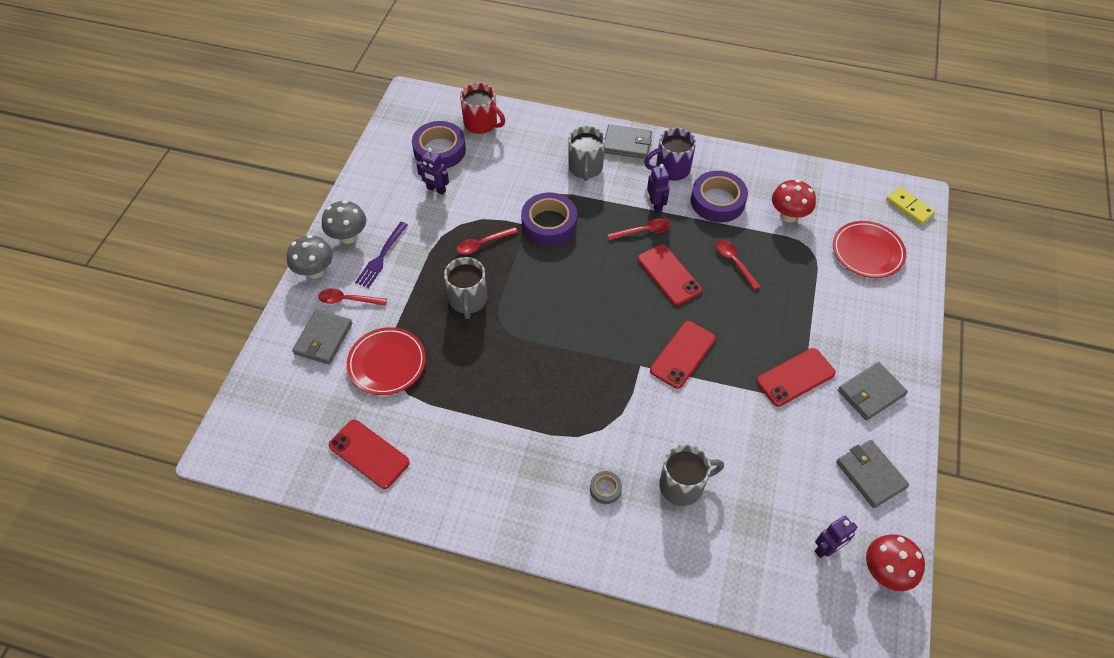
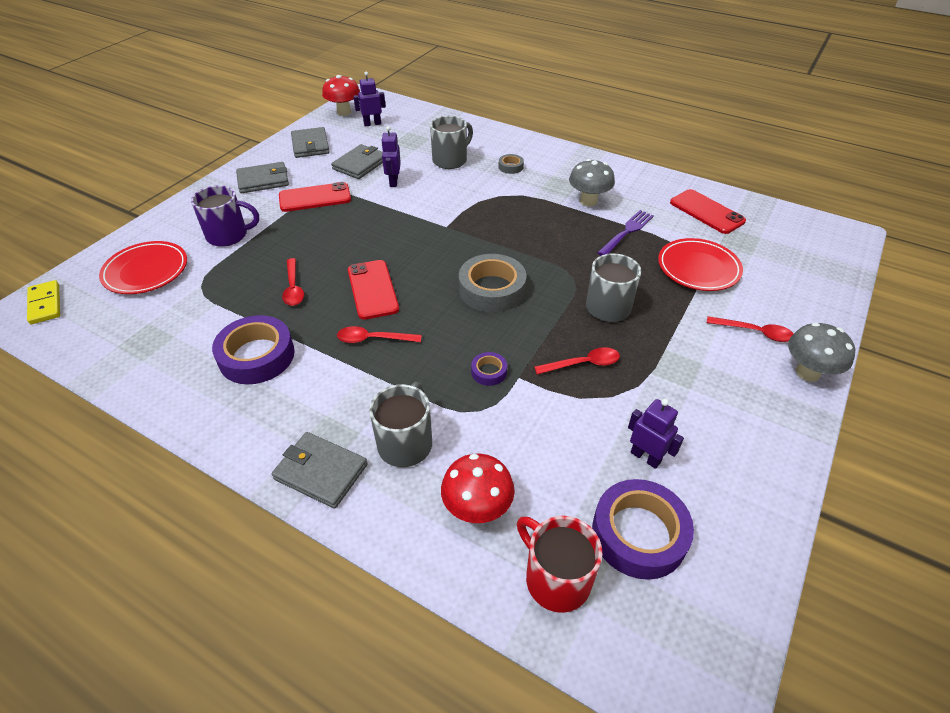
camera: 165 degrees left, 10 degrees down
(323, 339) = (774, 300): grey wallet -> grey wallet (360, 164)
(348, 237) = (773, 410): grey mushroom -> grey mushroom (588, 201)
(381, 257) = (720, 373): purple fork -> purple fork (627, 232)
(549, 224) = (489, 372): purple tape -> purple tape, size x0.47
(569, 297) = (492, 289): none -> grey tape
(656, 205) = (338, 367): purple robot -> purple robot (393, 182)
(671, 169) = (283, 413): purple mug -> purple mug (229, 235)
(683, 354) = (402, 227): red phone -> none
(683, 485) = (450, 160): grey mug -> grey mug turned 135 degrees clockwise
(788, 215) = (189, 322): red mushroom -> red mushroom (477, 509)

